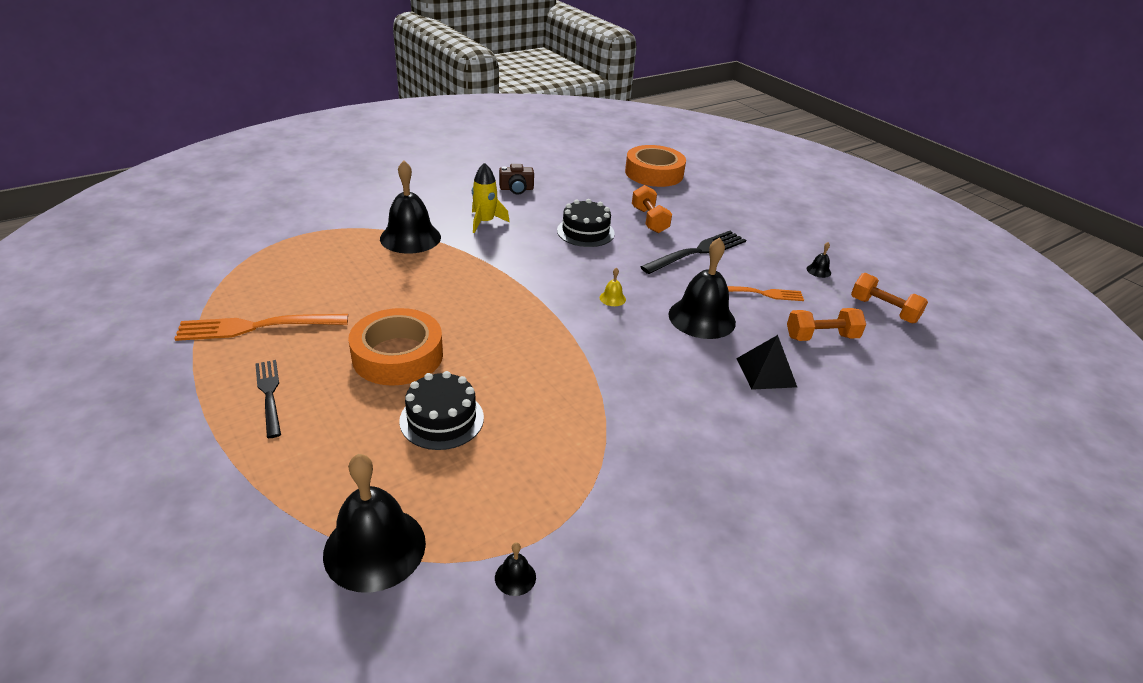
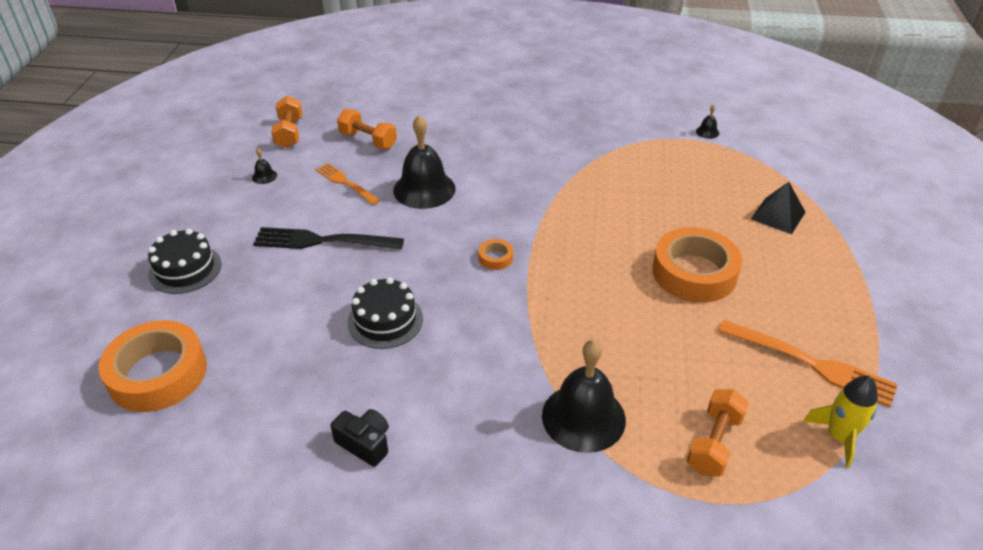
camera: 135 degrees left, 5 degrees up
(269, 394) = (814, 287): black fork -> none
(375, 548) = (774, 171): black bell -> none
(442, 419) = (692, 213): black cake -> black cake (185, 269)
(485, 222) = (473, 397): yellow rocket -> yellow rocket (839, 437)
(516, 189) = (365, 443): brown camera -> black camera
(570, 294) = (495, 258): none -> orange tape
(612, 298) = (467, 236): yellow bell -> none
(649, 220) = (298, 300): orange dumbbell -> orange dumbbell (714, 443)
(766, 372) = (444, 141): black pyramid -> black pyramid (778, 215)

